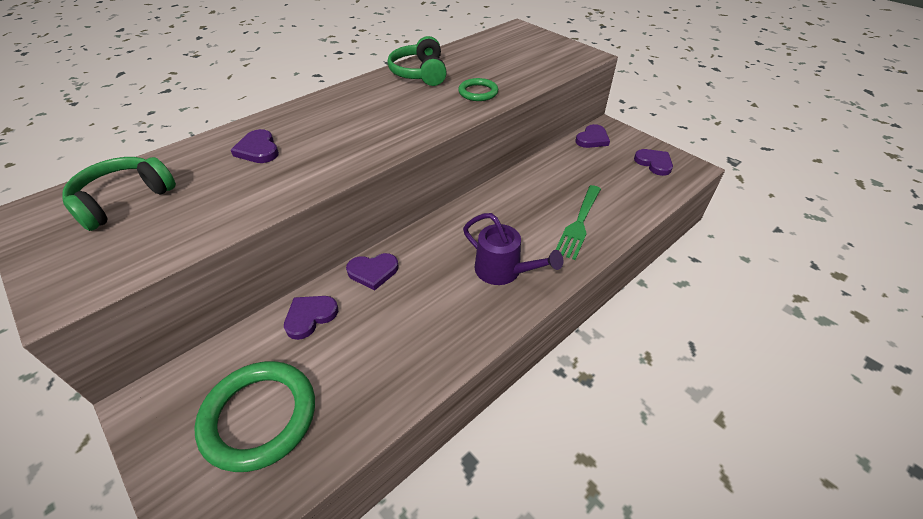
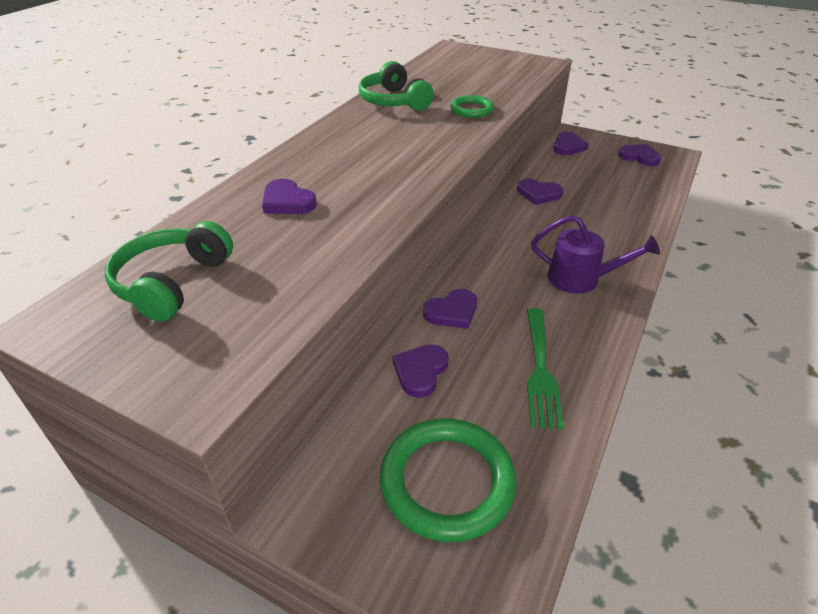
camera: 20 degrees left, 5 degrees down
(529, 180) = (538, 194): none -> purple heart
(579, 224) = (616, 222): green fork -> green fork (540, 370)

